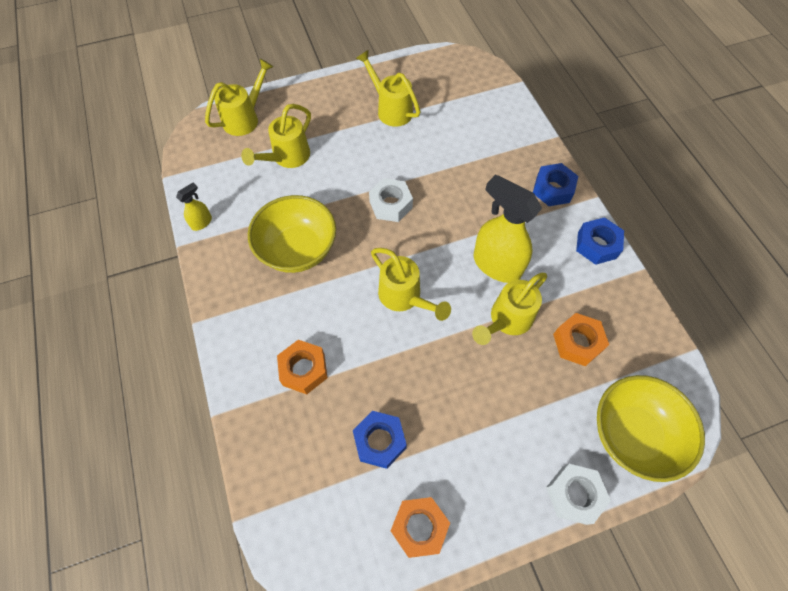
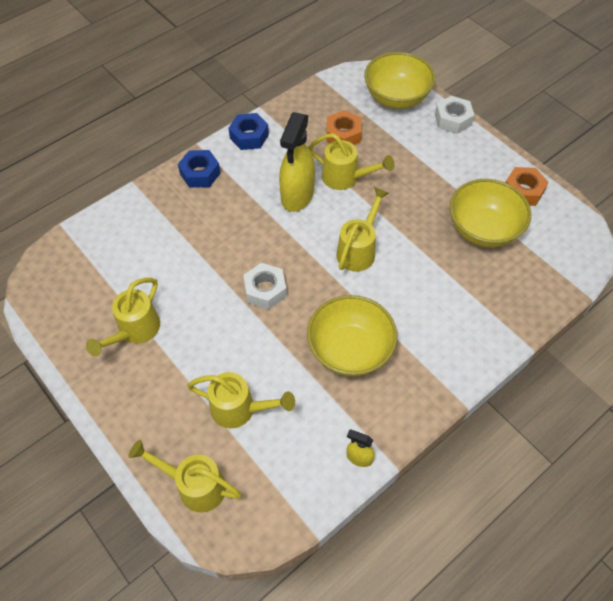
camera: 110 degrees left, 5 degrees down
(304, 369) = (459, 299): orange nut -> none
(379, 441) = (483, 229): blue nut -> yellow bowl

